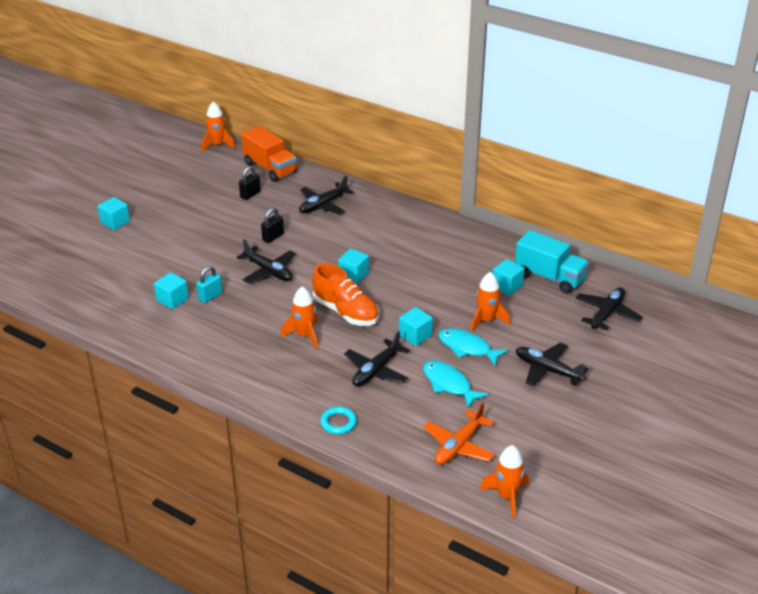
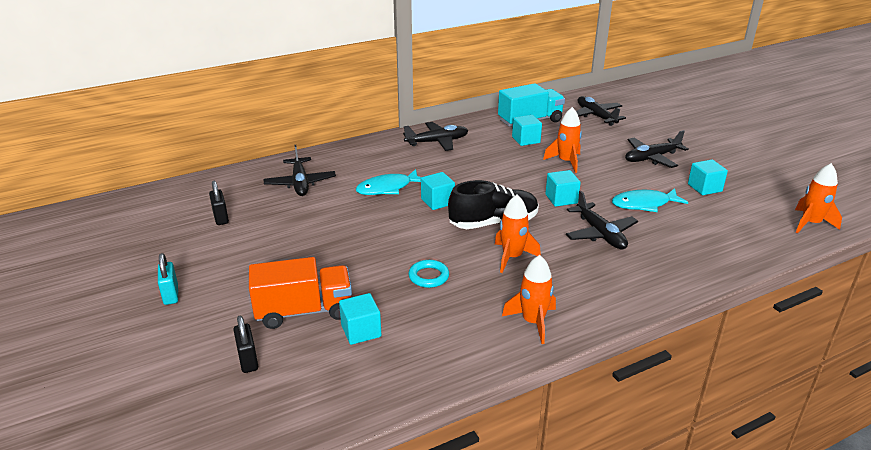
camera: 60 degrees left, 5 degrees down
(115, 222) = (133, 334): turquoise cube -> turquoise cube (704, 188)
(210, 296) = (383, 300): turquoise padlock -> turquoise padlock (171, 295)
(217, 145) = (90, 211): orange rocket -> orange rocket (533, 322)
(269, 271) = (378, 247): black plane -> black plane (437, 142)
(270, 168) = (190, 193): orange truck -> orange truck (304, 311)
(273, 237) = (319, 227): black padlock -> black padlock (248, 360)
(338, 423) = (670, 278): turquoise ring -> turquoise ring (428, 276)
(345, 312) = (493, 223): orange shoe -> black shoe
(458, 446) = (734, 225): orange plane -> none
(467, 348) = (598, 181): turquoise fish -> turquoise fish (387, 188)

